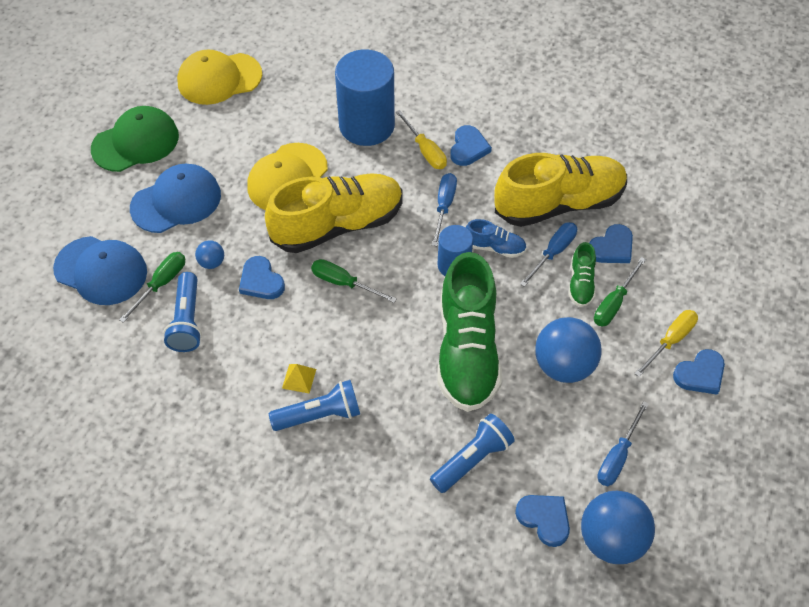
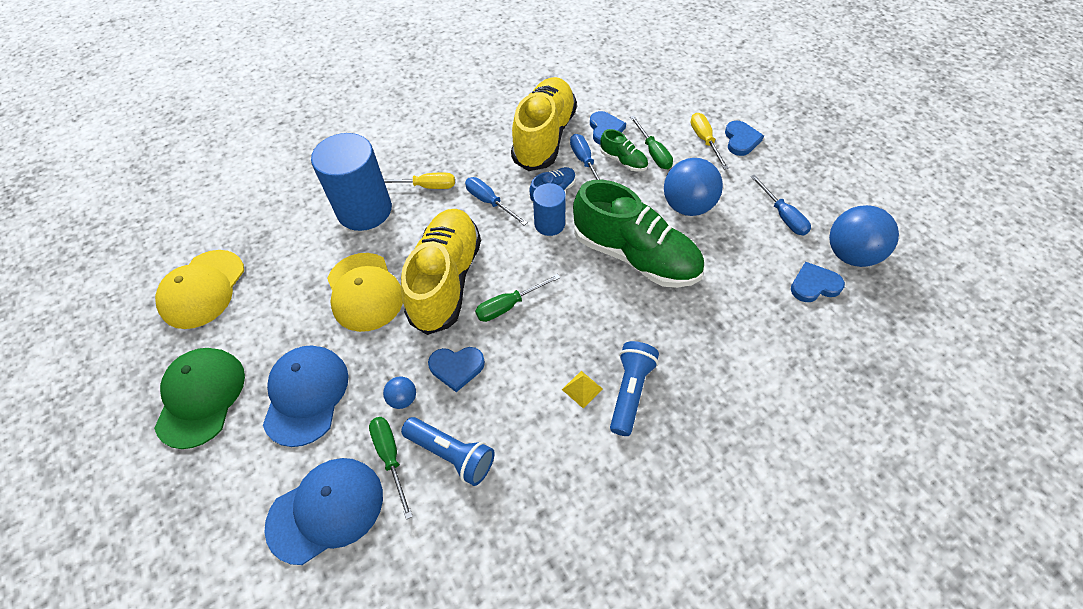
camera: 55 degrees left, 0 degrees up
(468, 148) = (448, 160): blue heart -> none
(472, 459) = (737, 303): blue flashlight -> none

